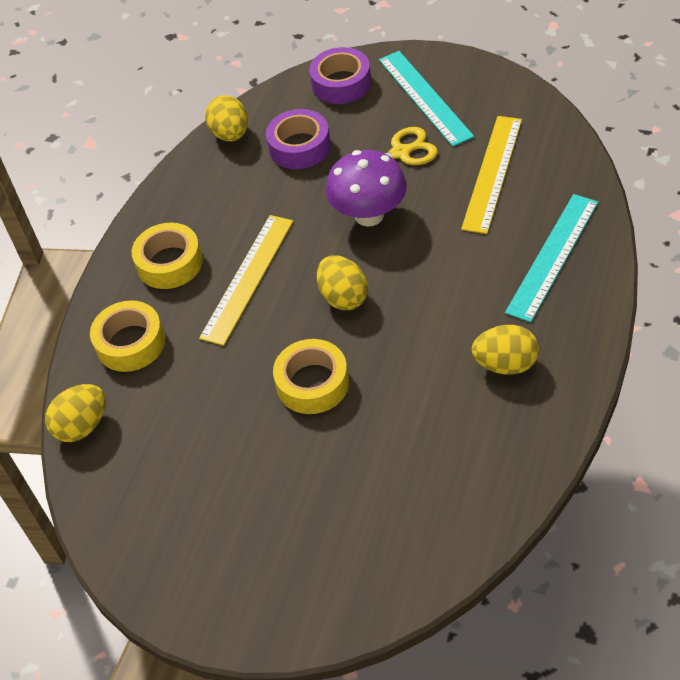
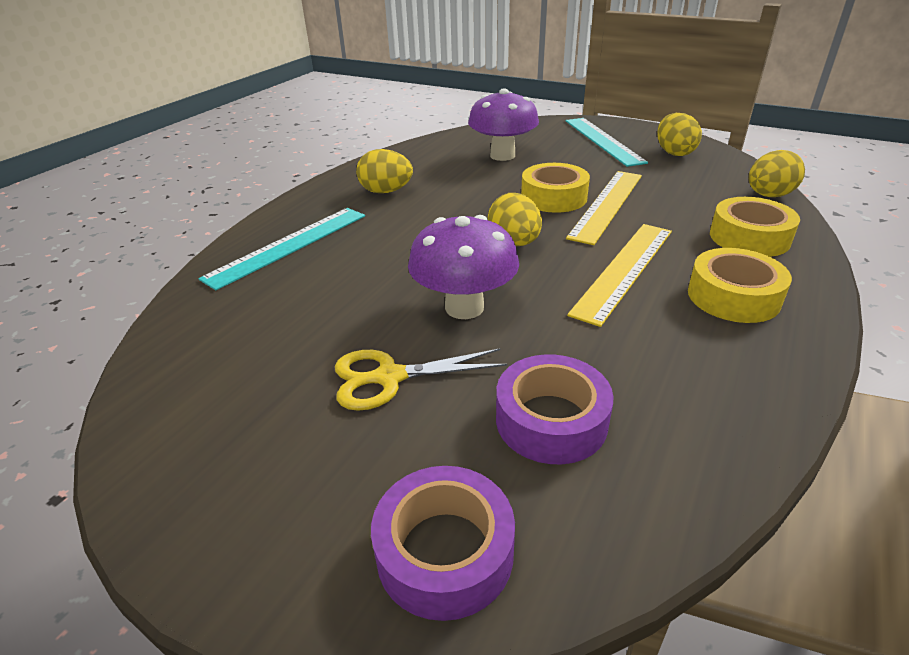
camera: 175 degrees left, 15 degrees down
(230, 134) = (690, 474): yellow egg -> yellow egg (674, 153)
(388, 481) = (502, 155): none -> purple mushroom
(425, 97) = (297, 471): turquoise ruler -> turquoise ruler (603, 140)
(492, 173) = (284, 328): yellow ruler -> yellow ruler (607, 205)

